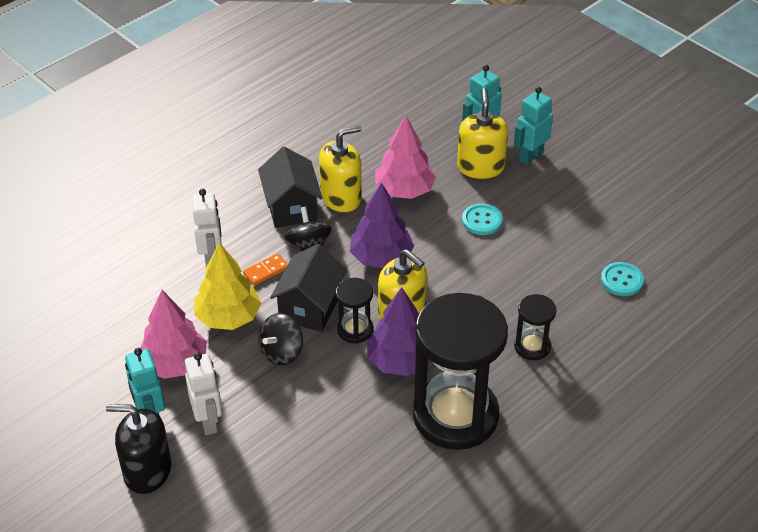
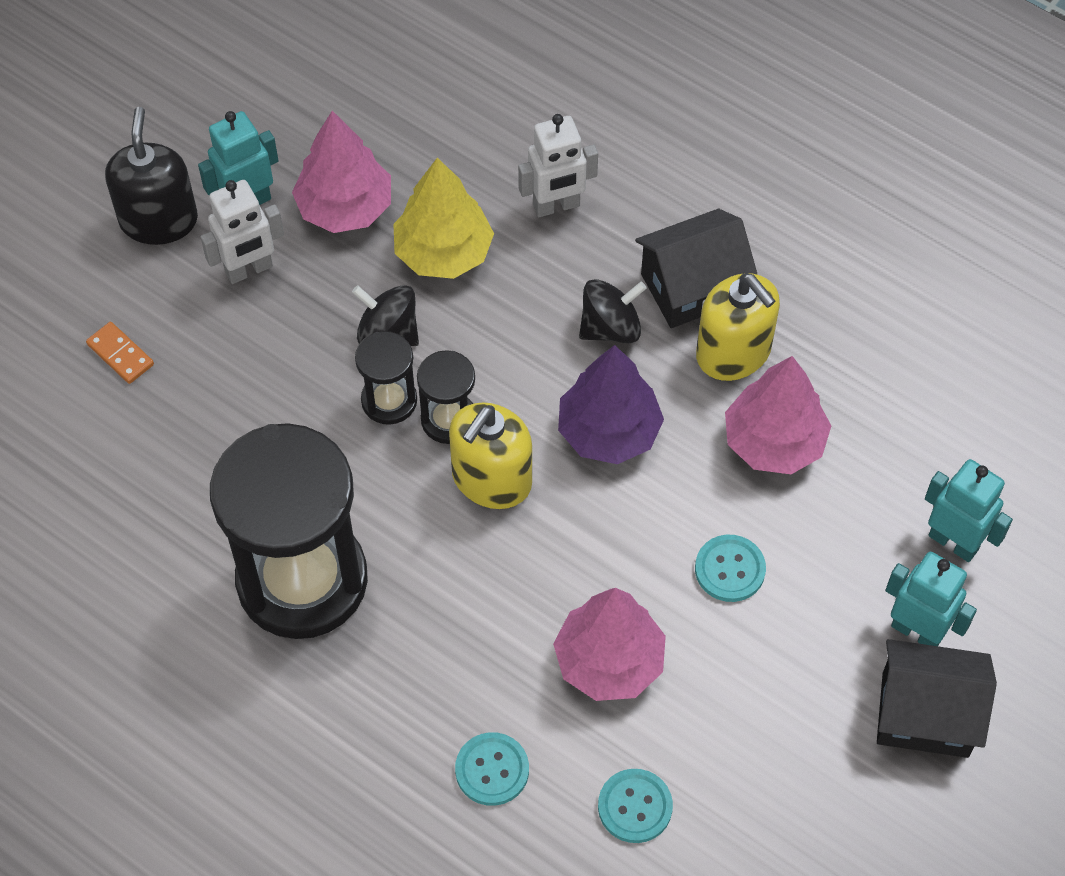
camera: 80 degrees right, 15 degrees up
(266, 271) = (546, 281): orange domino -> orange domino (120, 354)
(310, 307) = (484, 352): black house -> black house (925, 714)
(400, 361) = (396, 490): purple tree -> none
(480, 167) = (865, 552): yellow soap dispenser -> none
(532, 278) = (609, 661): none -> pink tree
(532, 346) = (458, 675): black hourglass -> black hourglass (389, 400)
(594, 338) = (492, 770): none -> turquoise button

